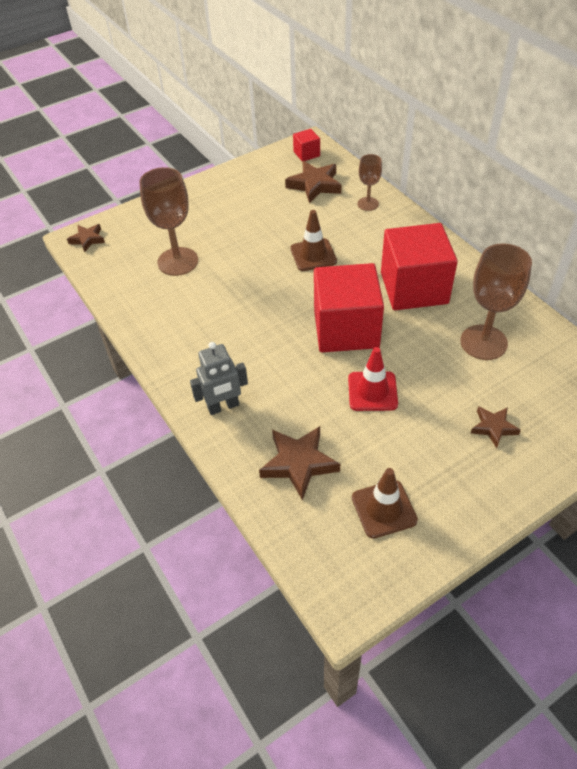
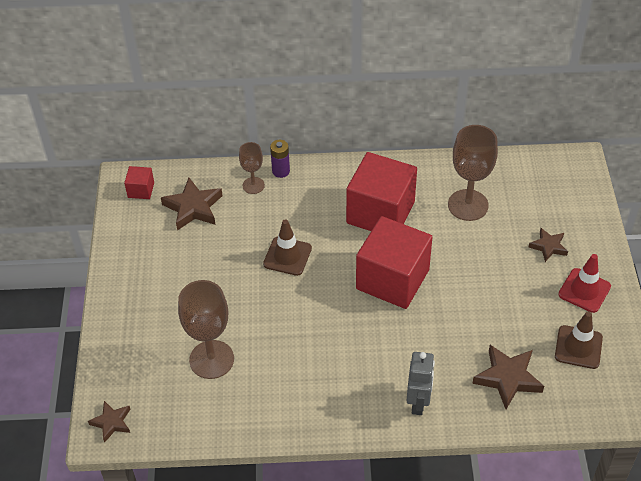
camera: 60 degrees left, 0 degrees up
(372, 391) = (469, 297): red traffic cone -> red traffic cone (584, 290)
(398, 211) = (281, 171): none -> purple battery

